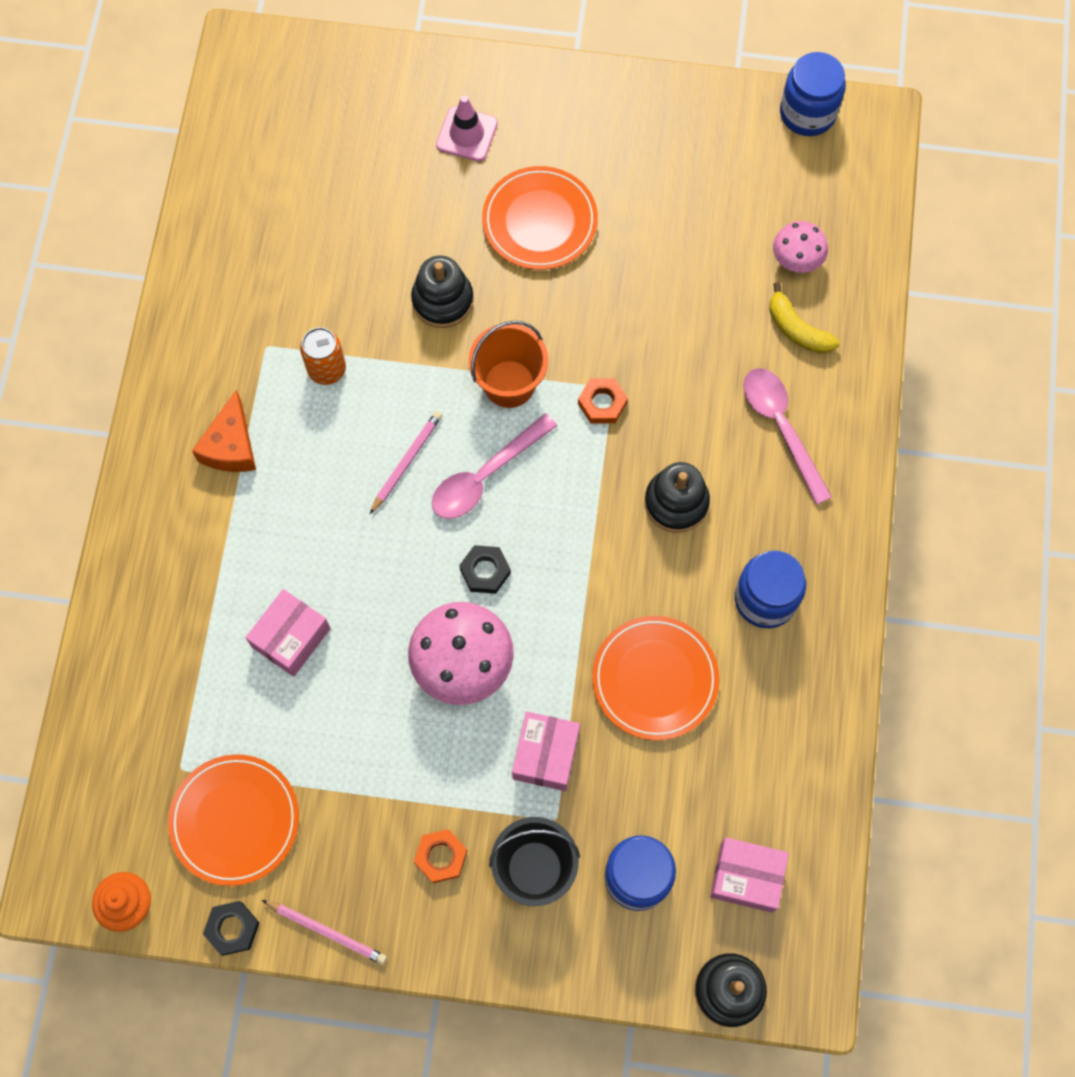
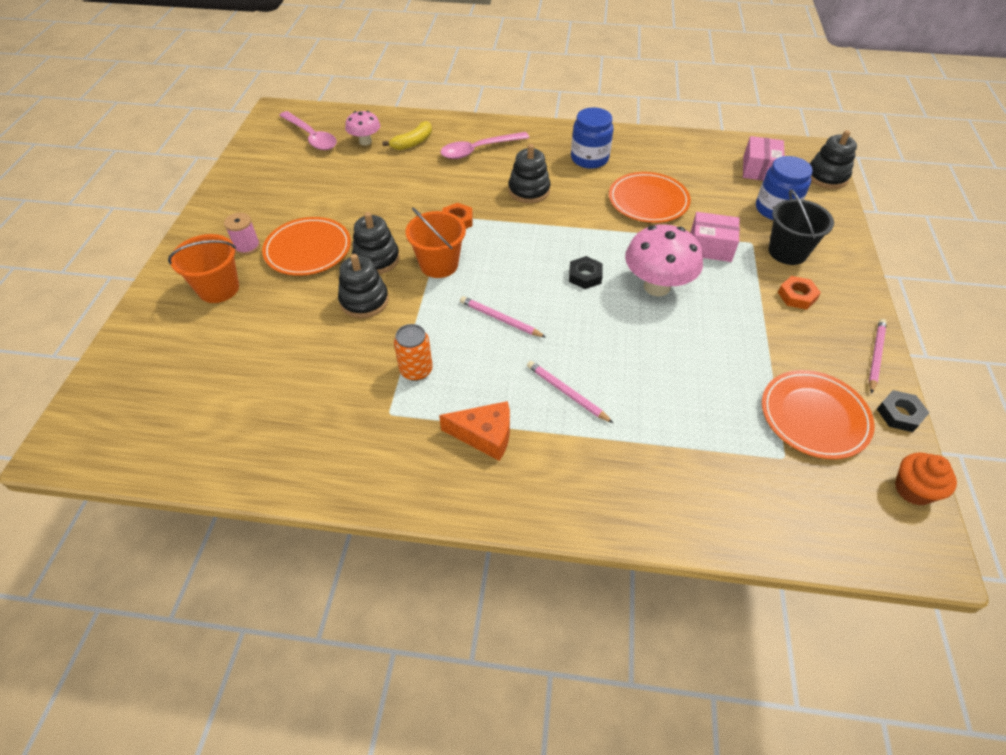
camera: 90 degrees left, 20 degrees down
(285, 536) = (567, 393): none -> pink pencil
(291, 638) = (654, 385): pink box -> none
(467, 134) = (218, 289): pink traffic cone -> orange bucket
(485, 475) = (511, 276): pink spoon -> pink spoon (311, 137)
(520, 306) = (376, 259): none -> black stacking toy
(546, 149) = (247, 246): none -> pink spool
(807, 113) = (261, 134): blue jar -> none

